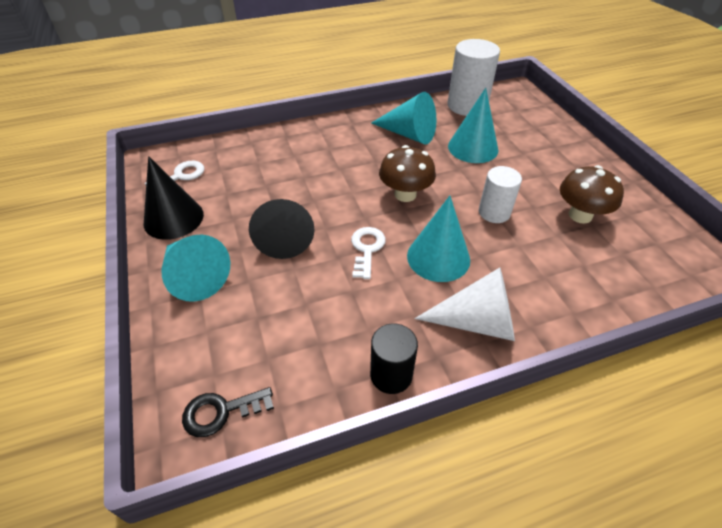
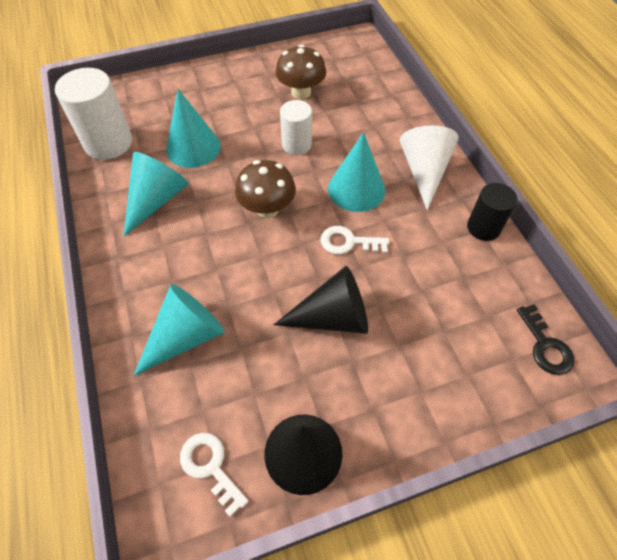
camera: 90 degrees left, 10 degrees up
(195, 276) = (399, 402): turquoise cone -> turquoise cone (186, 336)

